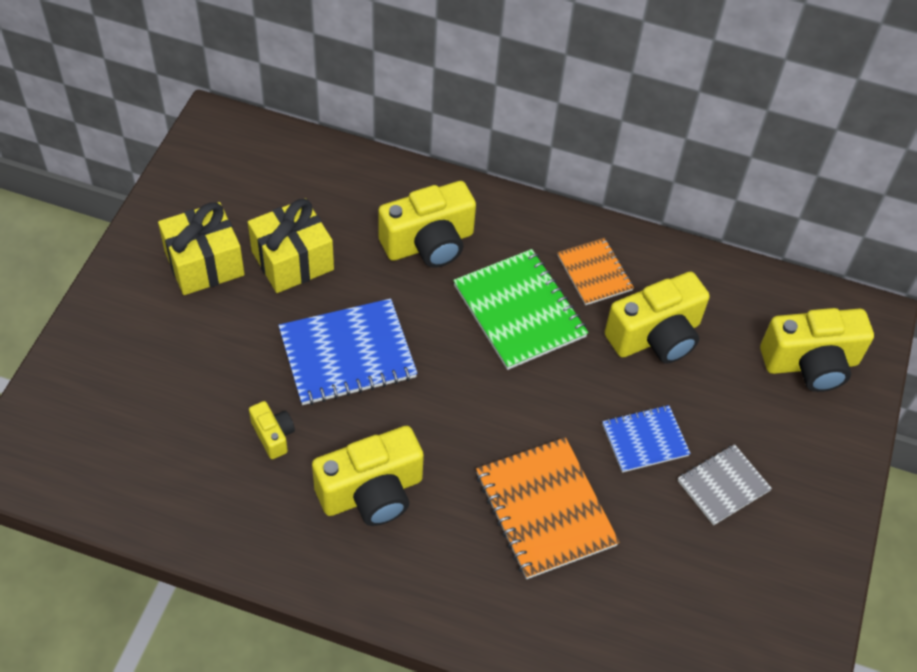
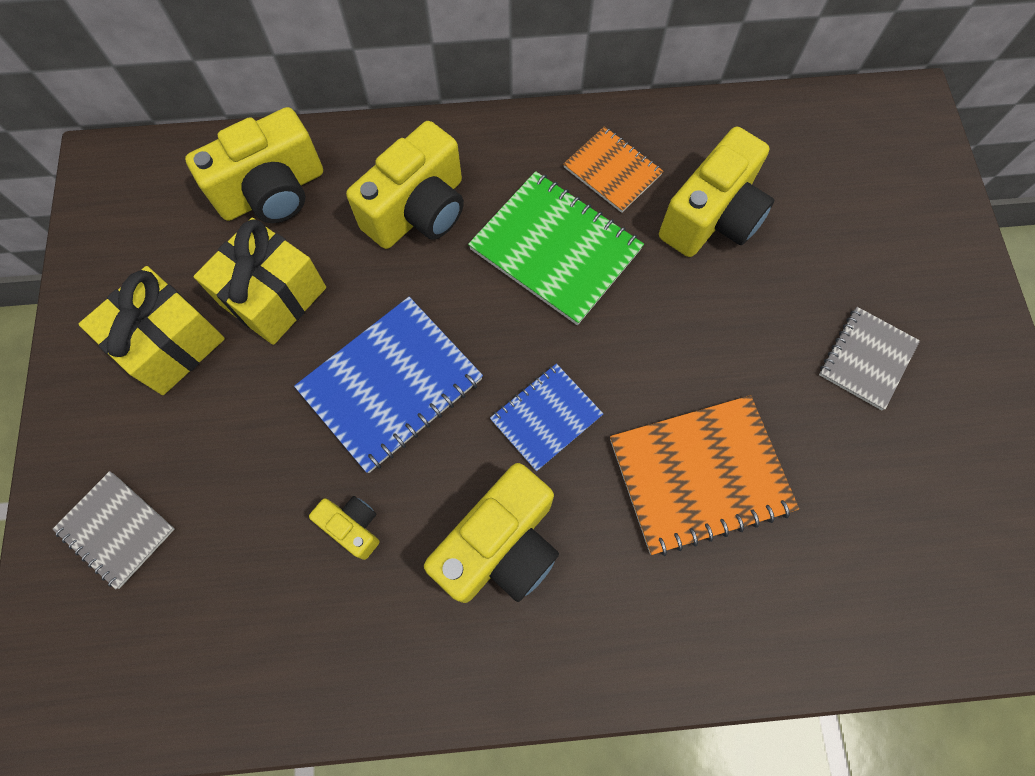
camera: 20 degrees left, 15 degrees up
(111, 368) = (116, 529): none -> grey notebook
(545, 509) = (700, 475): orange notebook -> orange notebook turned 60 degrees counterclockwise
(645, 440) = (761, 342): blue notebook -> blue notebook (546, 417)
(810, 364) = (879, 180): yellow camera -> yellow camera (273, 192)

